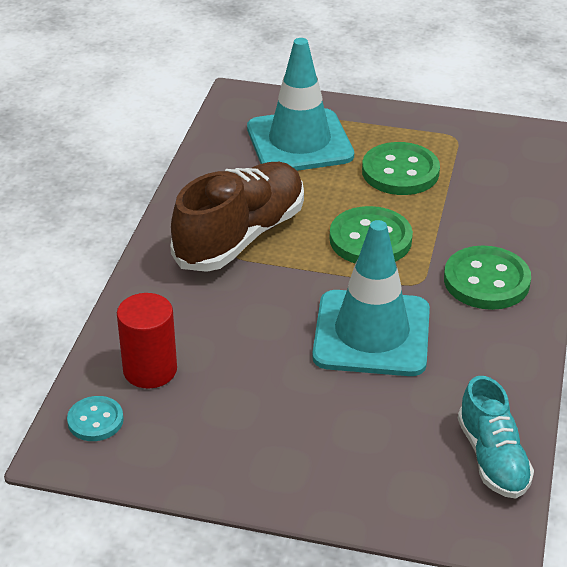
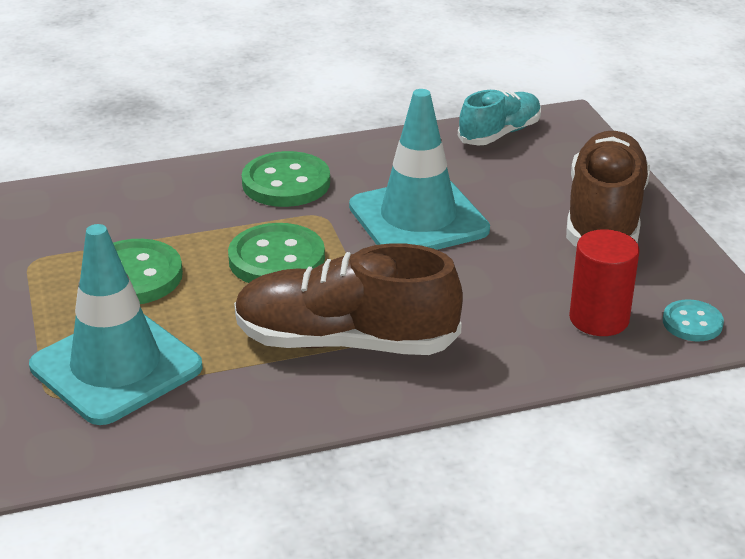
camera: 120 degrees left, 5 degrees down
(283, 453) = (604, 217): none -> brown shoe

